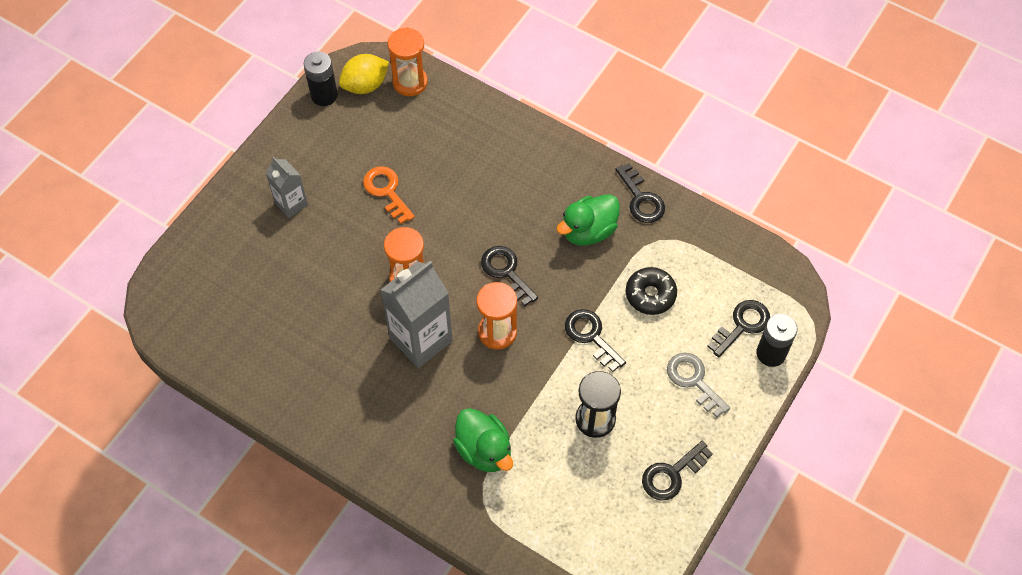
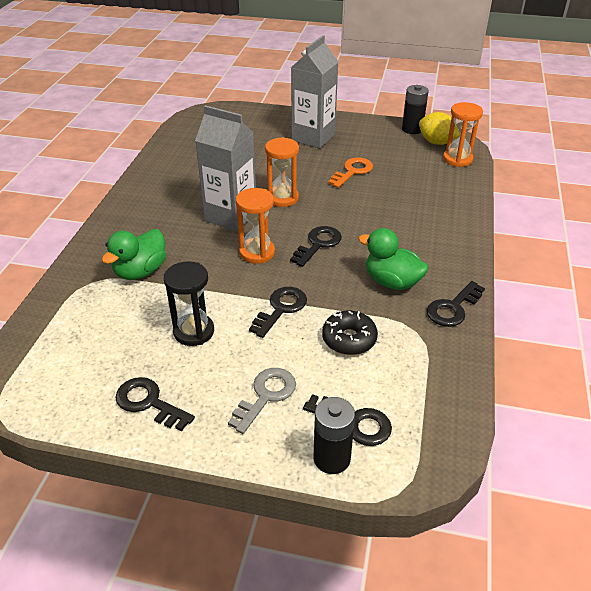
camera: 70 degrees right, 20 degrees down
(291, 204) = (313, 137): grey carton -> grey carton, size x1.78

